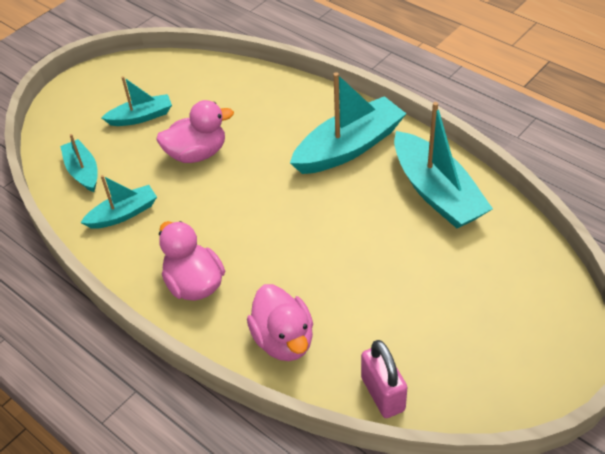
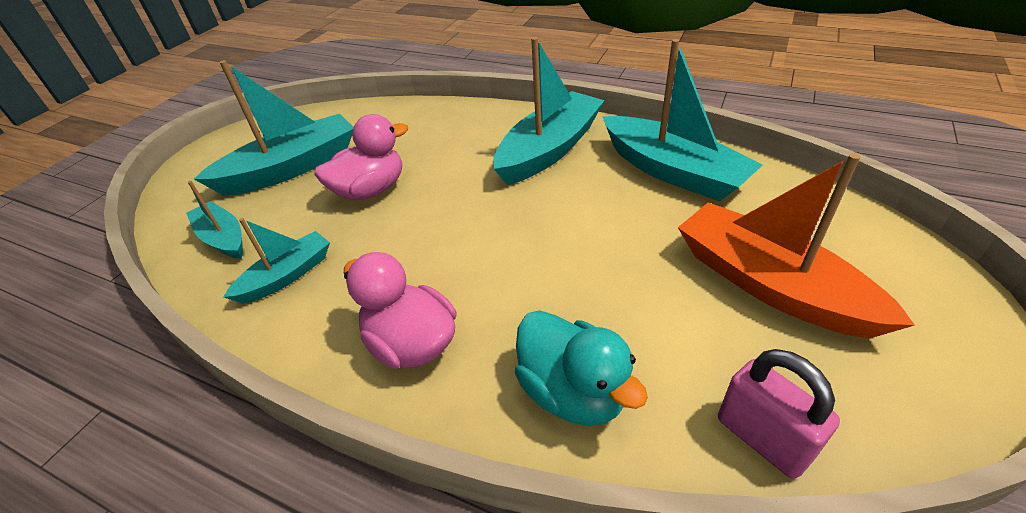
camera: 15 degrees left, 5 degrees down
(141, 117) = (291, 168): turquoise boat -> turquoise boat, size x1.78
(283, 340) = (573, 392): pink duck -> turquoise duck
(450, 303) = (770, 285): none -> orange boat

